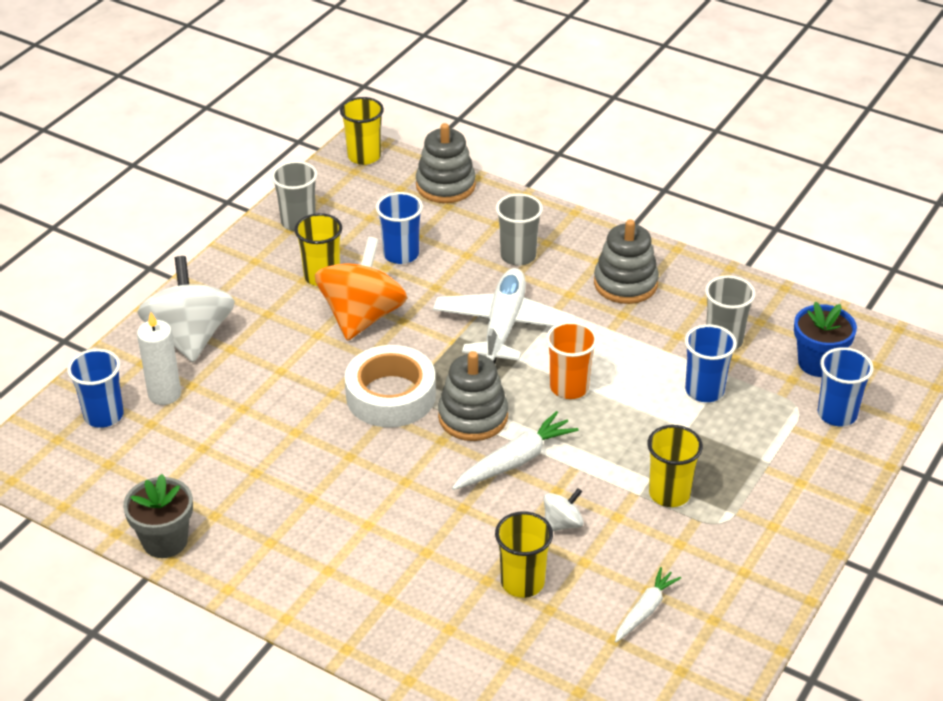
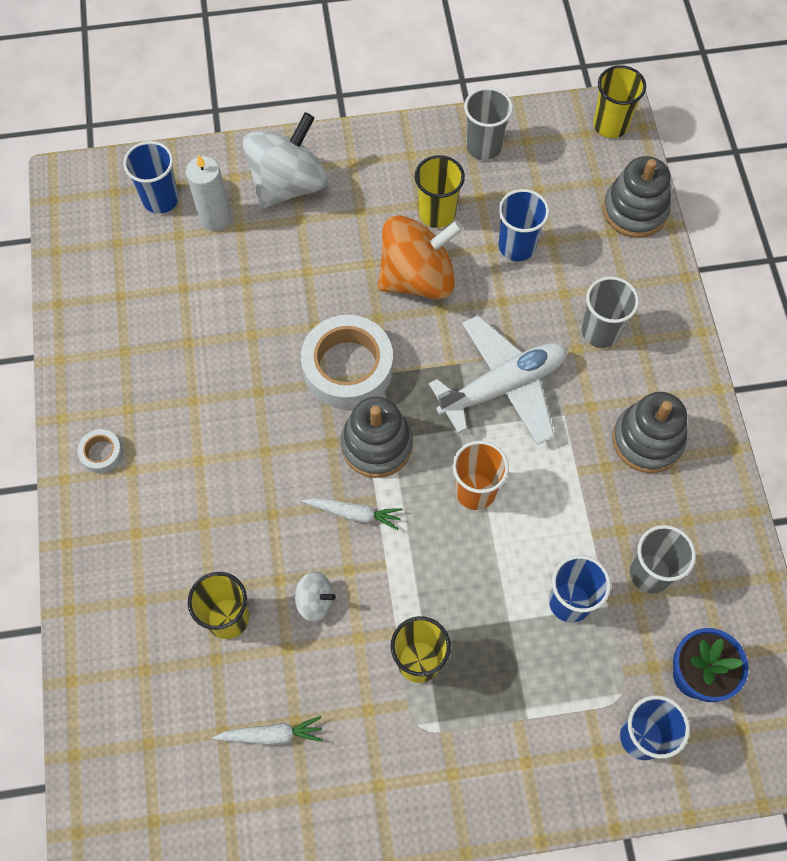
camera: 50 degrees right, 25 degrees up
(165, 541) = (74, 340): grey flower pot -> none
(291, 580) = (101, 453): none -> white tape
(515, 461) = (354, 514): white carrot -> white carrot, size x0.66

